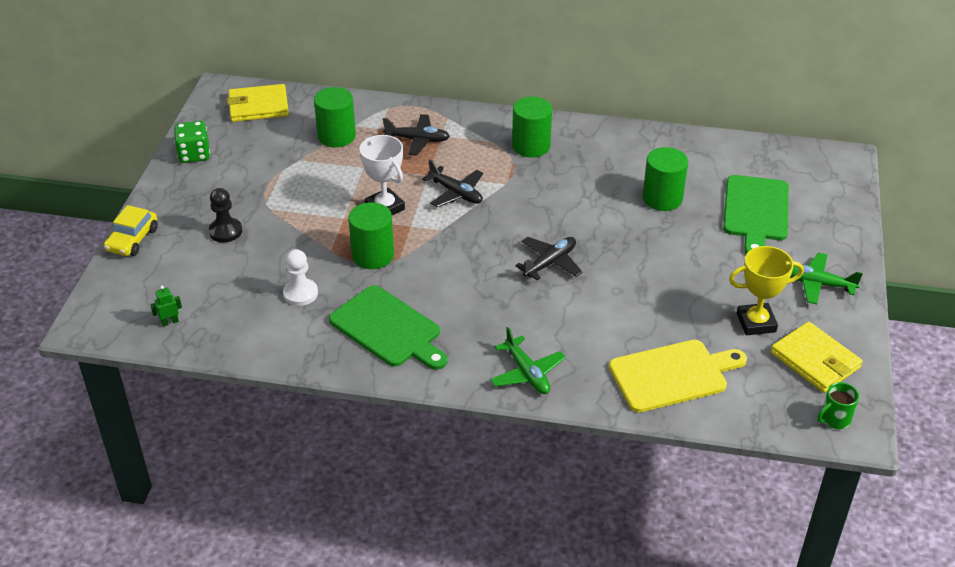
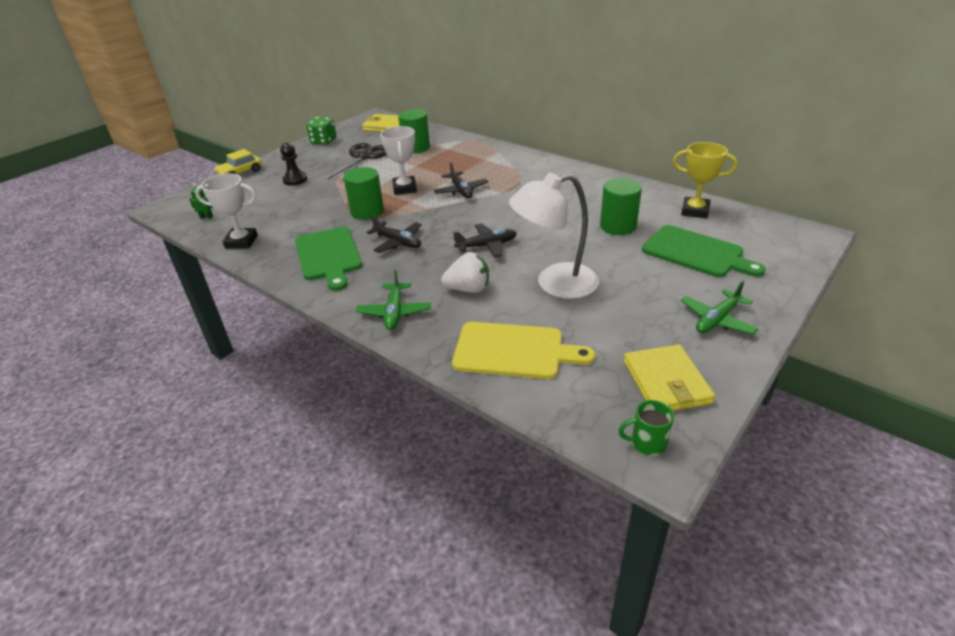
camera: 30 degrees right, 5 degrees down
(260, 343) = (241, 242): none -> white trophy
(281, 169) = (364, 157): none -> black scissors
(300, 293) = (298, 221): white pawn -> none
(417, 140) = (465, 158): black plane -> black plane (398, 242)
(531, 146) = (542, 176): green cylinder -> none
(576, 322) = (468, 289): none -> white strawberry
(653, 289) = (554, 283): none -> white lamp
(756, 211) = (696, 253): green cutting board -> green cutting board turned 90 degrees counterclockwise
(756, 323) = (629, 333): yellow trophy -> yellow trophy (695, 211)
(817, 284) = (717, 320): green plane -> green plane turned 90 degrees counterclockwise

